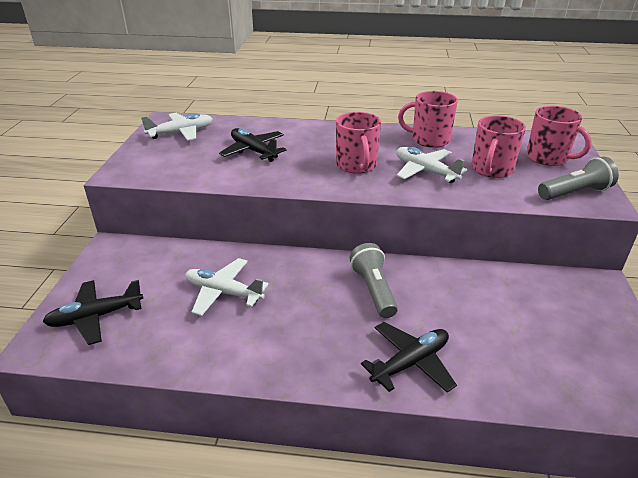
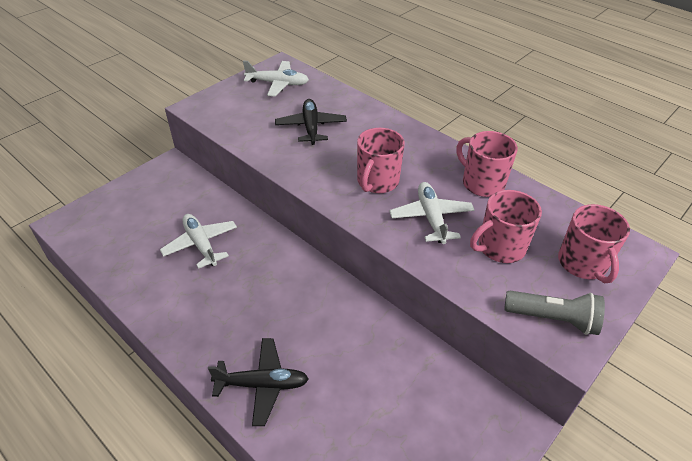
camera: 35 degrees right, 10 degrees up
(95, 317) = (111, 219): black plane -> none
(373, 290) = (306, 305): grey flashlight -> none

